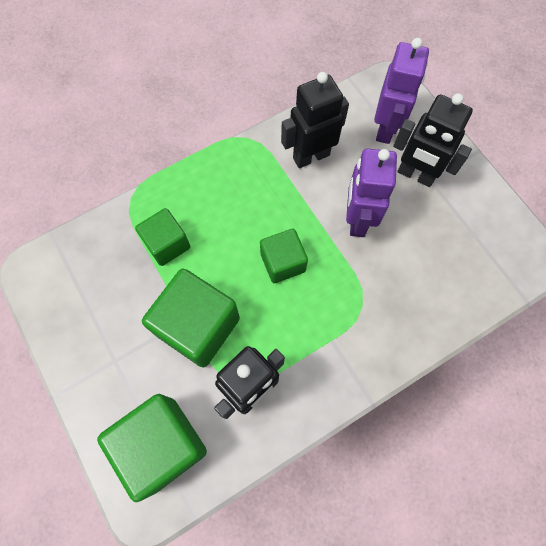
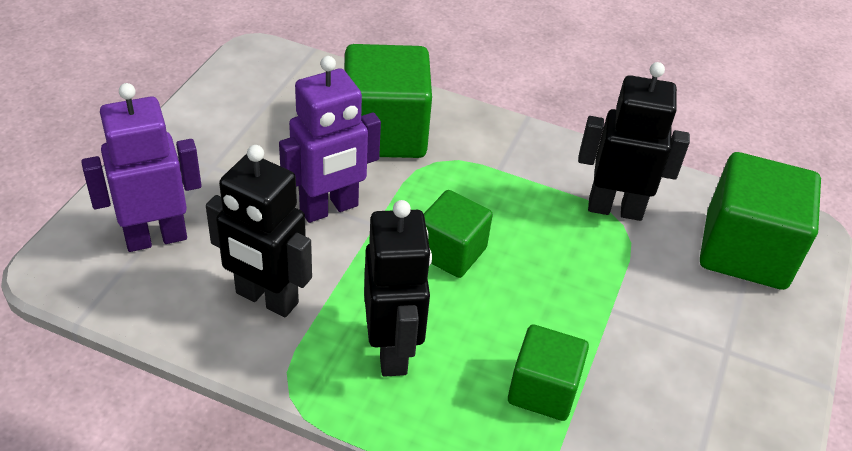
camera: 130 degrees left, 25 degrees down
(198, 326) = (605, 291): green cube -> green cube (384, 132)
(415, 175) = (216, 180): black robot -> black robot (392, 350)

